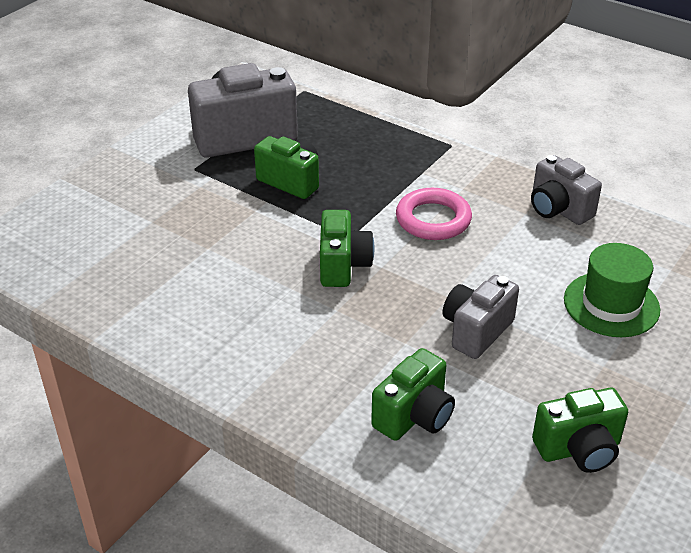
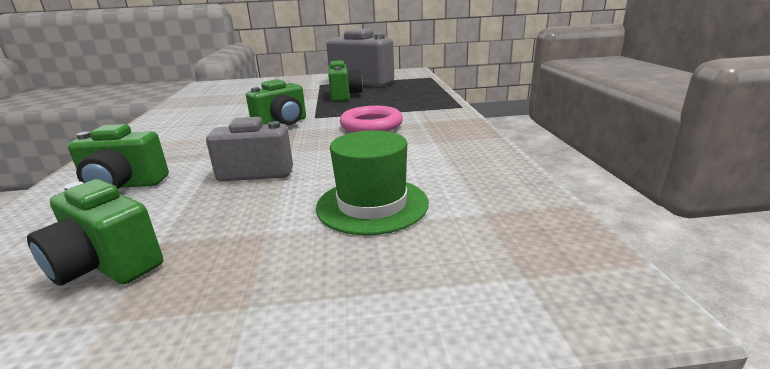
camera: 50 degrees right, 15 degrees down
(558, 209) = (464, 147): grey camera -> none

